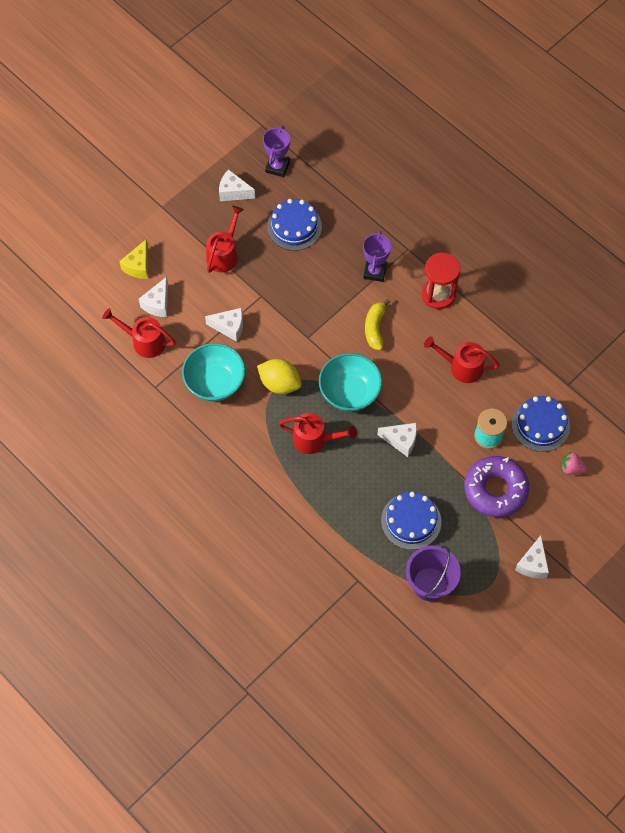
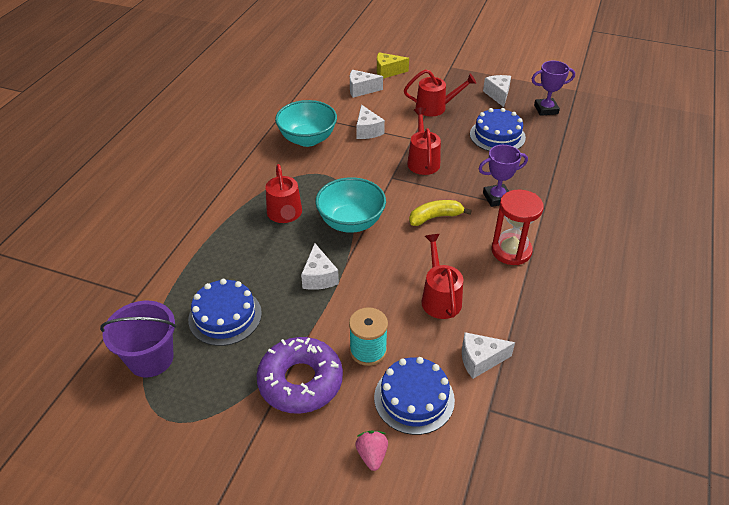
camera: 65 degrees right, 20 degrees down
(144, 341) = (322, 93): red watering can -> red watering can (422, 160)
(279, 383) = (331, 175): yellow lemon -> none
(532, 564) = (212, 457): white cheese -> white cheese (480, 360)

